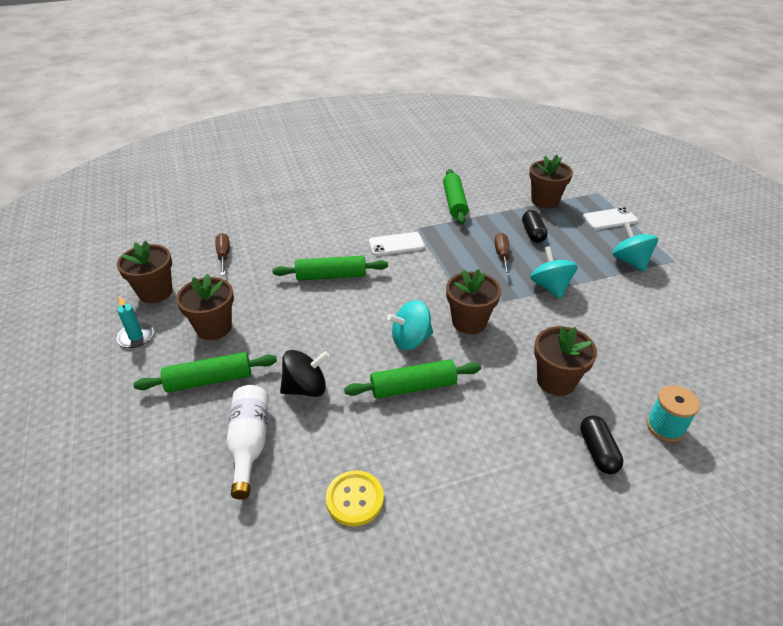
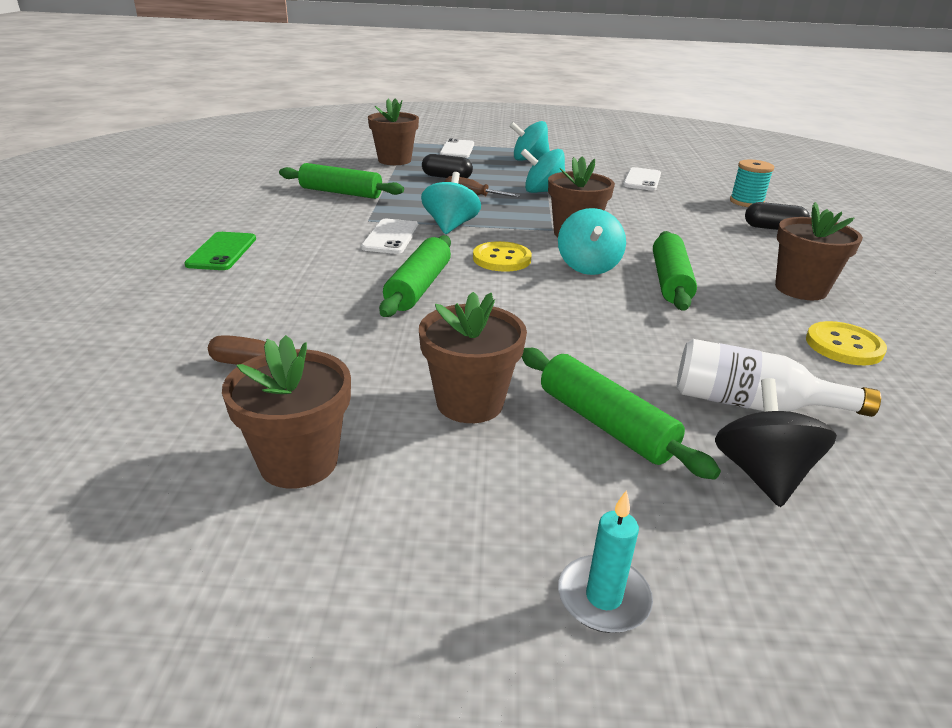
camera: 70 degrees left, 10 degrees down
(136, 337) = (434, 503): turquoise candle -> turquoise candle (603, 597)
(209, 380) = (605, 424): green rolling pin -> green rolling pin turned 45 degrees counterclockwise
(306, 388) = (651, 345): black spinning top -> black spinning top (761, 474)
(333, 199) = (222, 252): none -> green phone
(395, 297) = (502, 259): none -> yellow button
(434, 262) = (450, 226): none -> turquoise spinning top
(556, 381) = (681, 221): brown flower pot -> brown flower pot (800, 289)
(653, 340) = (642, 180): none -> white phone

